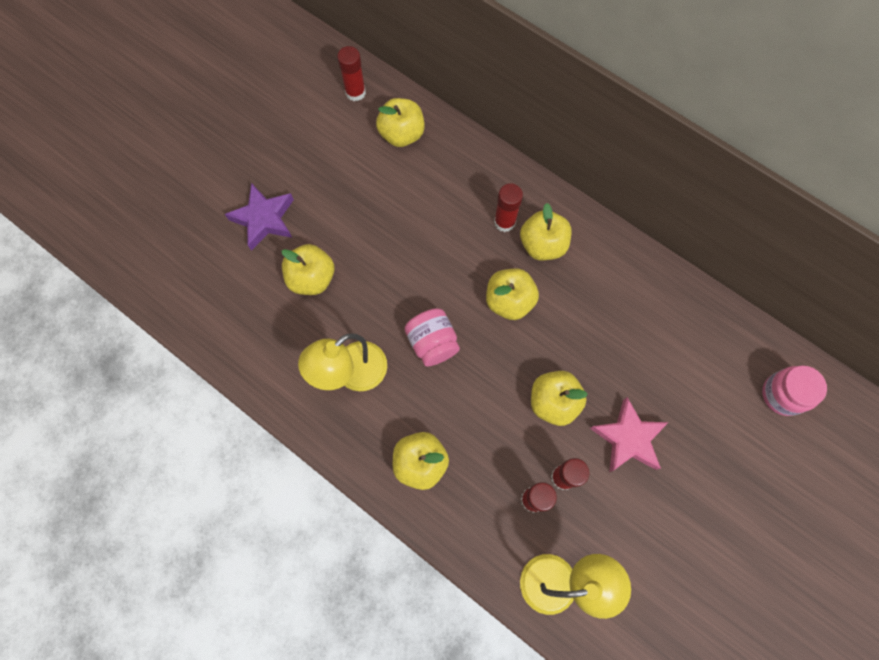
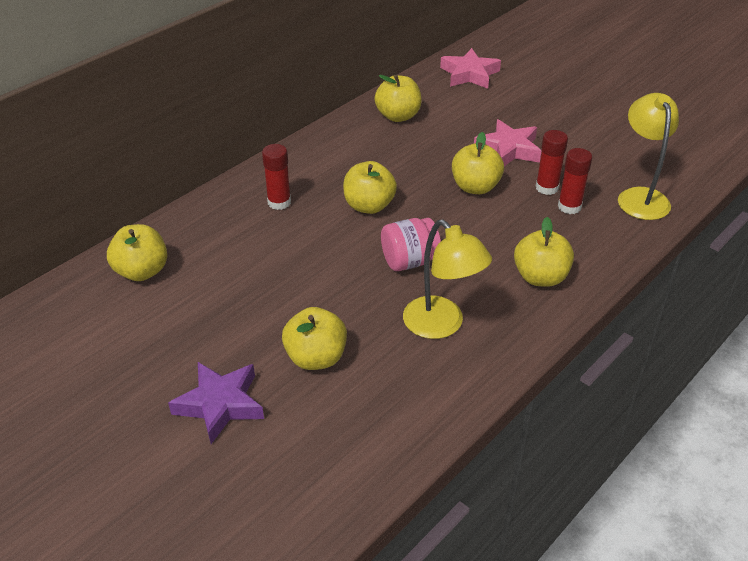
camera: 85 degrees left, 30 degrees down
(355, 92) = (63, 309): red glue stick -> none
(542, 245) = (311, 180): yellow apple -> yellow apple (398, 116)
(782, 394) = (469, 74): pink jar -> pink star

